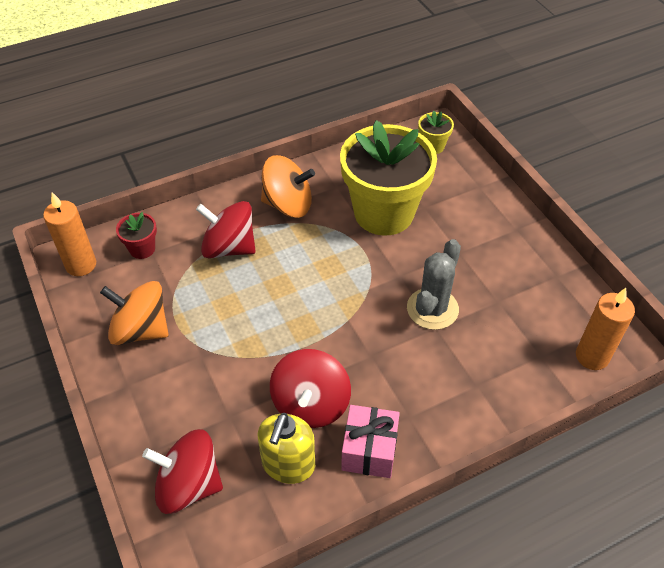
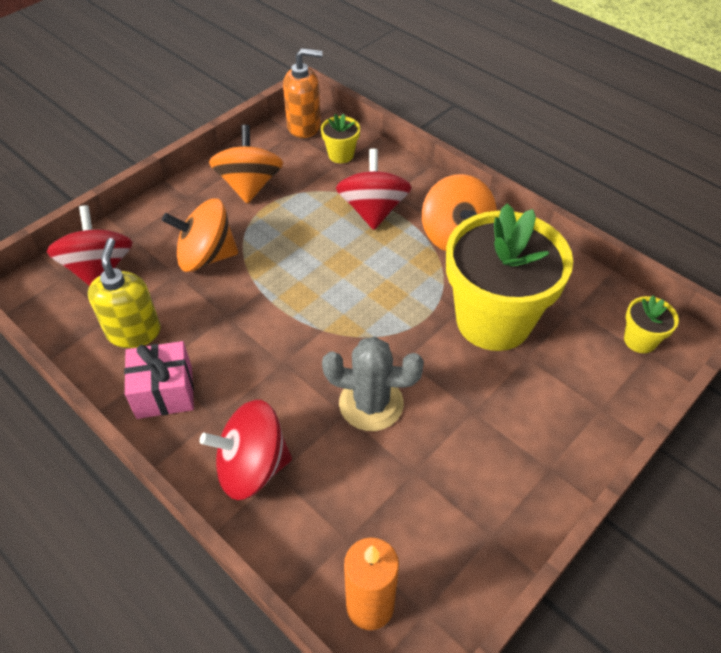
camera: 70 degrees right, 0 degrees up
(81, 265) = (304, 126): orange candle -> orange soap dispenser
(142, 249) = (341, 155): red flower pot -> yellow flower pot
(220, 386) = (206, 257): none -> orange spinning top
(288, 465) = (134, 331): yellow soap dispenser -> yellow soap dispenser turned 90 degrees clockwise
(310, 404) = (206, 329): red spinning top -> red spinning top (252, 467)

